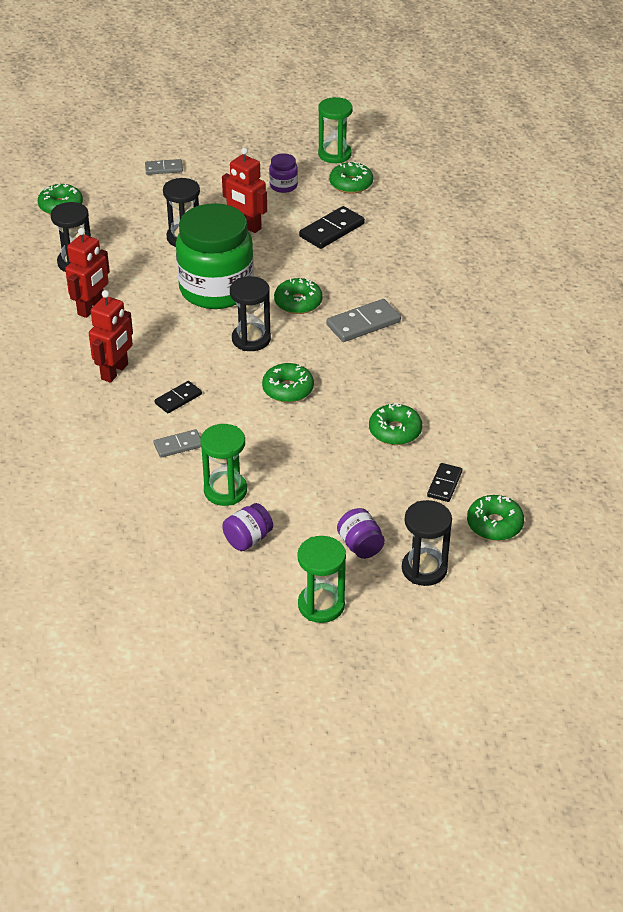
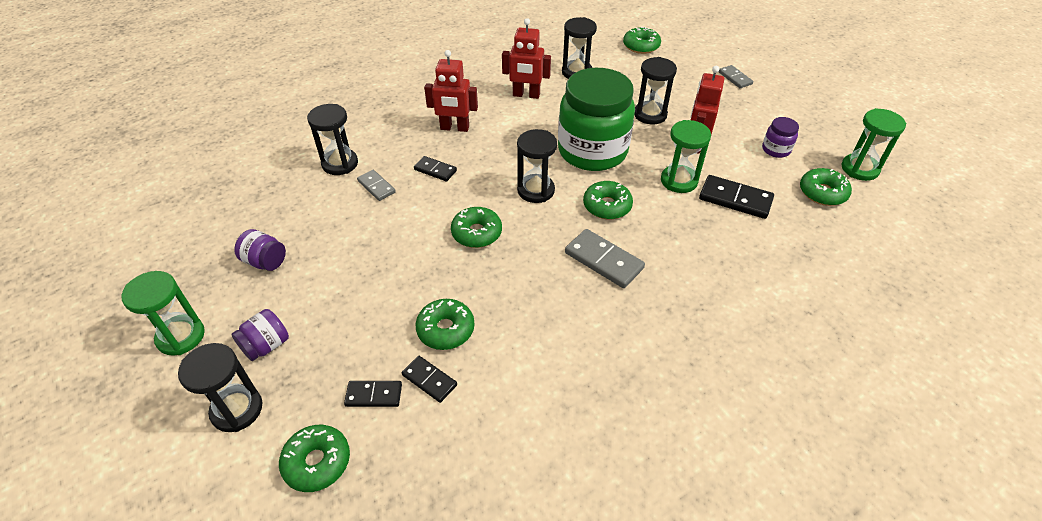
camera: 70 degrees right, 5 degrees up
(121, 467) = (340, 164): none -> black hourglass
(225, 491) = (325, 230): green hourglass -> green hourglass (679, 181)
(443, 450) = (429, 380): none -> black domino

